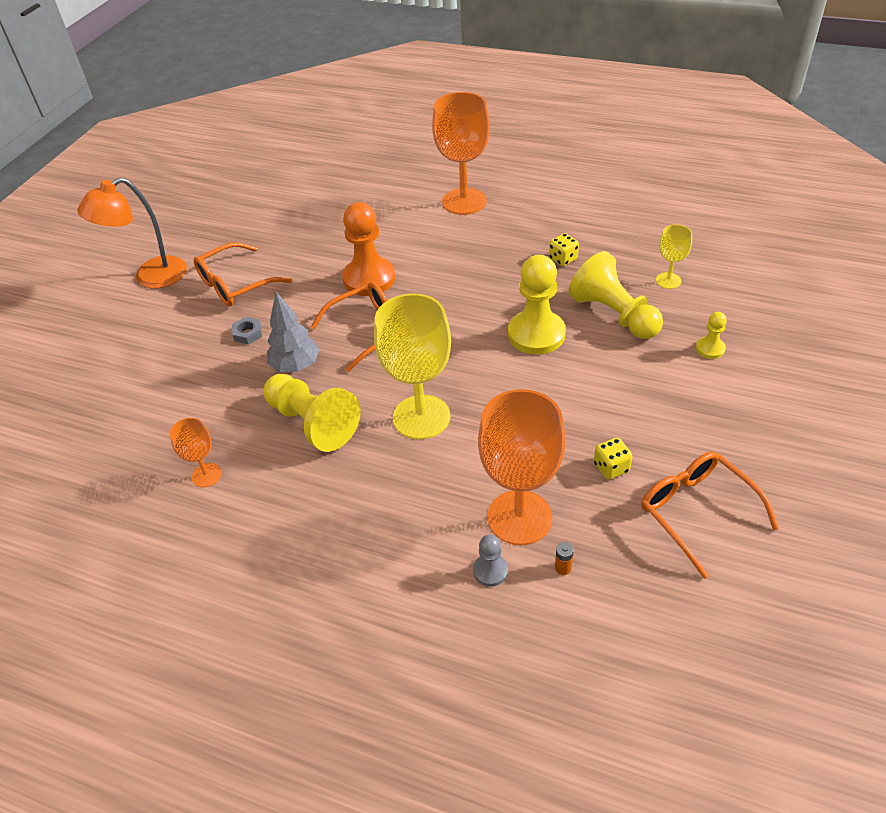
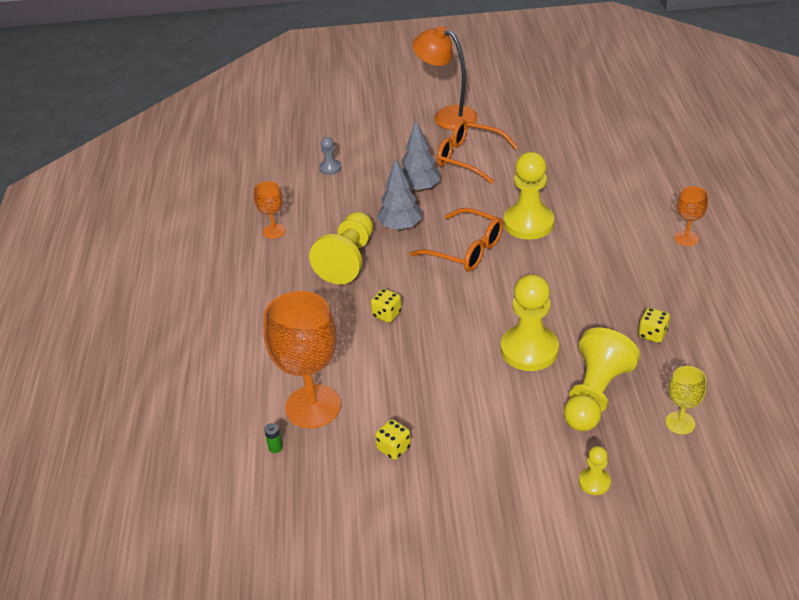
camera: 65 degrees right, 5 degrees down
(248, 333) = (419, 188): grey nut -> grey tree
(369, 279) = (528, 223): orange pawn -> yellow pawn
(421, 417) = (387, 314): yellow goblet -> yellow dice
(464, 201) = (686, 238): orange goblet -> orange goblet, size x0.50
(490, 571) = (255, 406): grey pawn -> grey pawn (330, 168)
(563, 568) = (275, 447): orange battery -> green battery
(696, 512) = (372, 520): orange glasses -> none

